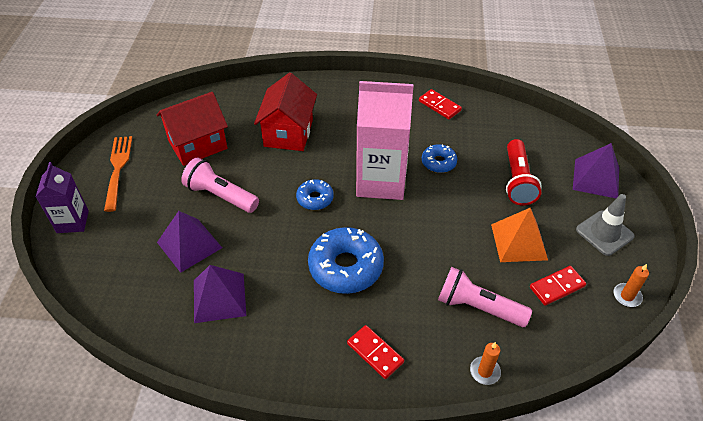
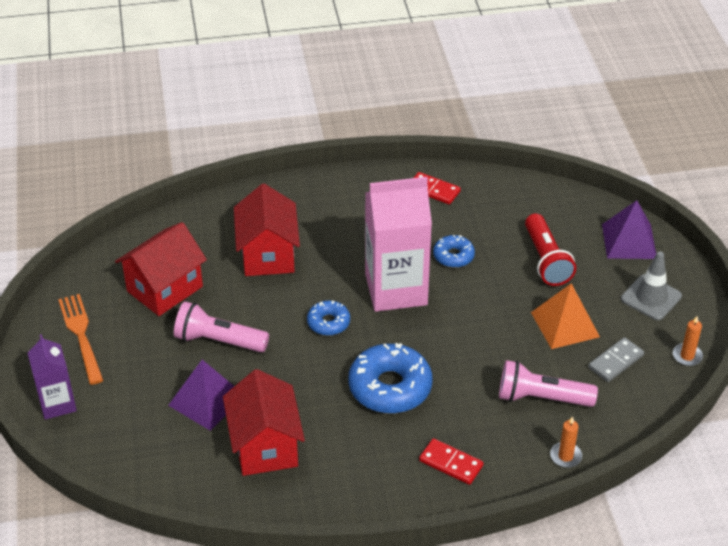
camera: 15 degrees left, 5 degrees down
(219, 297) = (265, 446): purple pyramid -> red house
(557, 287) = (615, 361): red domino -> grey domino

